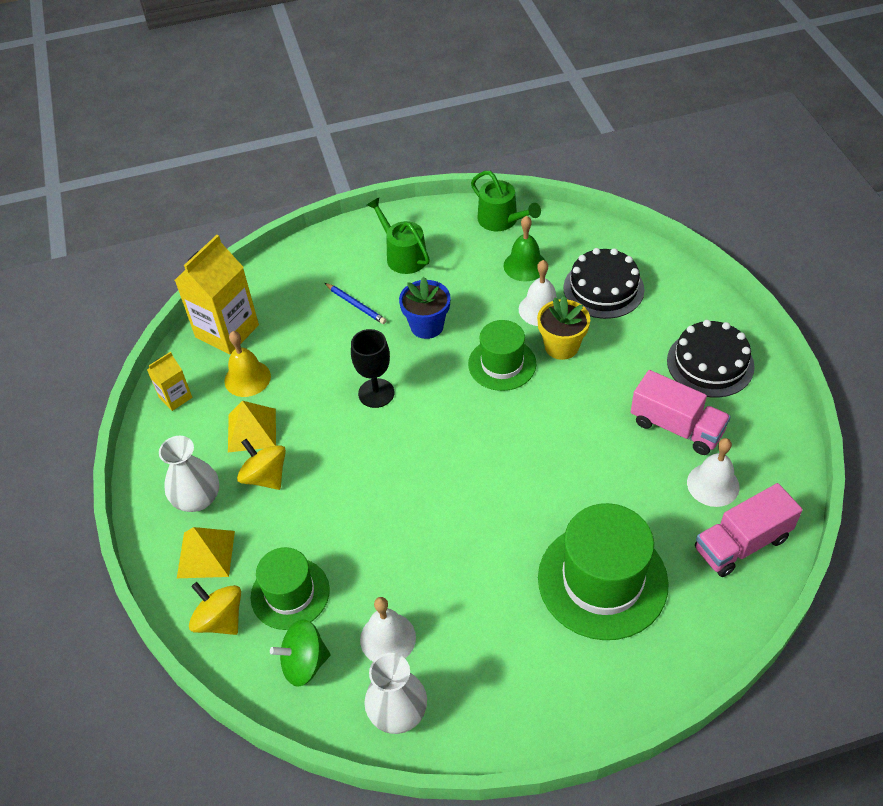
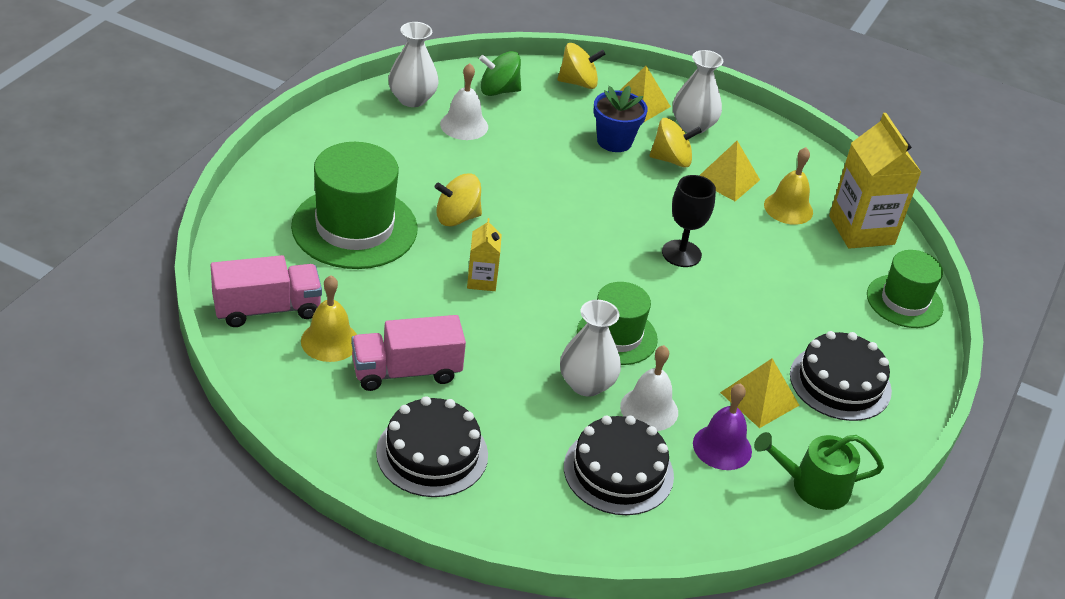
camera: 125 degrees right, 10 degrees down
(175, 397) = (812, 168): yellow carton -> yellow carton (482, 280)
(290, 593) = (556, 114): green hat -> green hat (904, 301)
(304, 663) = (498, 90): green spinning top -> green spinning top turned 120 degrees counterclockwise
(356, 305) = (805, 311): blue pencil -> none
(403, 256) = (840, 382): green watering can -> black cake
(427, 326) = (722, 330): blue flower pot -> blue flower pot (614, 141)
(465, 276) = (759, 399): none -> yellow pyramid
(506, 535) = (457, 217): none -> yellow spinning top
(525, 265) = (722, 447): green bell -> purple bell
(561, 346) = (586, 384): yellow flower pot -> white vase
(713, 484) = (329, 341): white bell -> yellow bell
(741, 543) = (267, 309): pink truck -> pink truck turned 60 degrees clockwise

